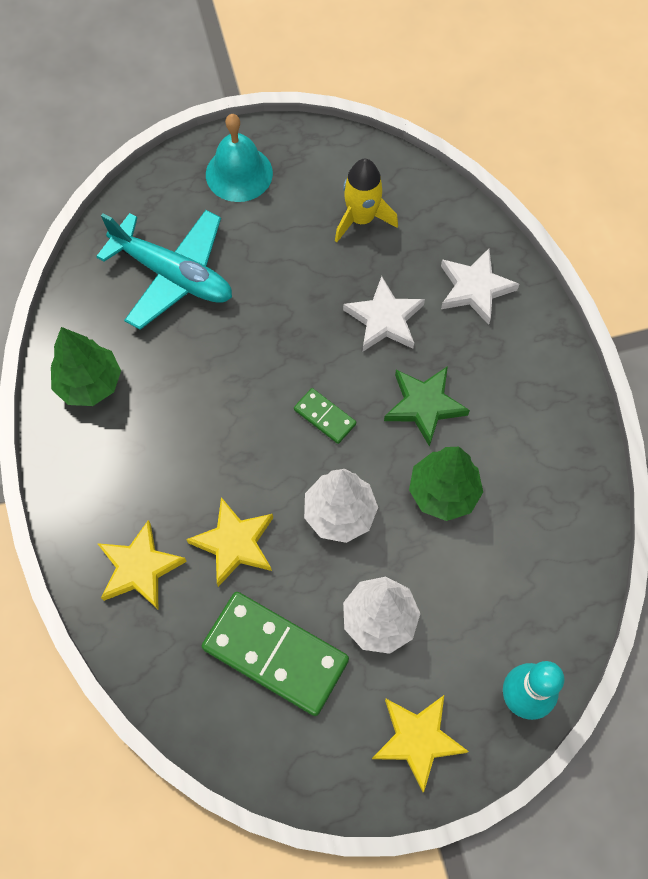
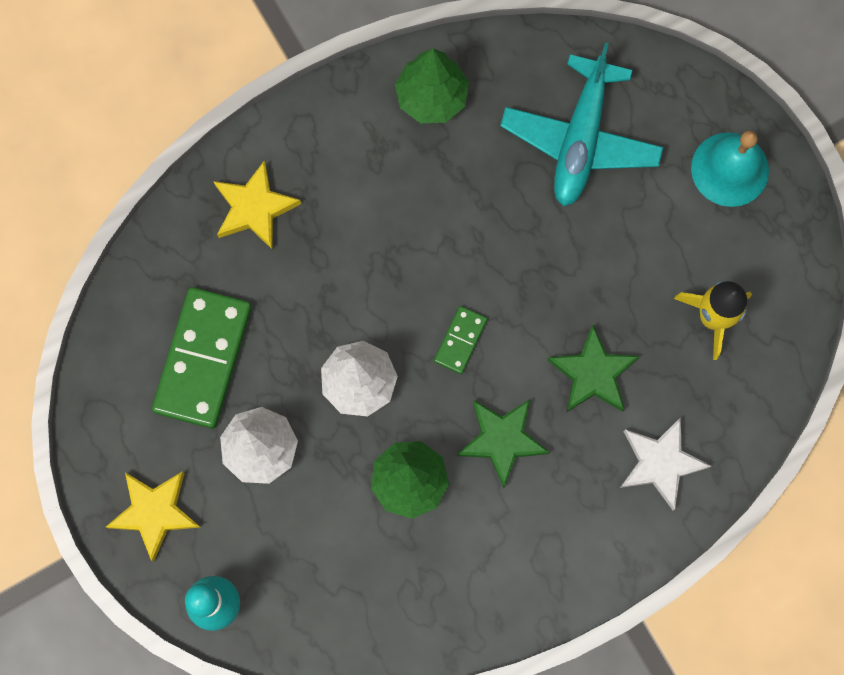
camera: 75 degrees right, 10 degrees up
(234, 543) = (301, 289): yellow star -> none
(384, 319) = (593, 374): white star -> green star

